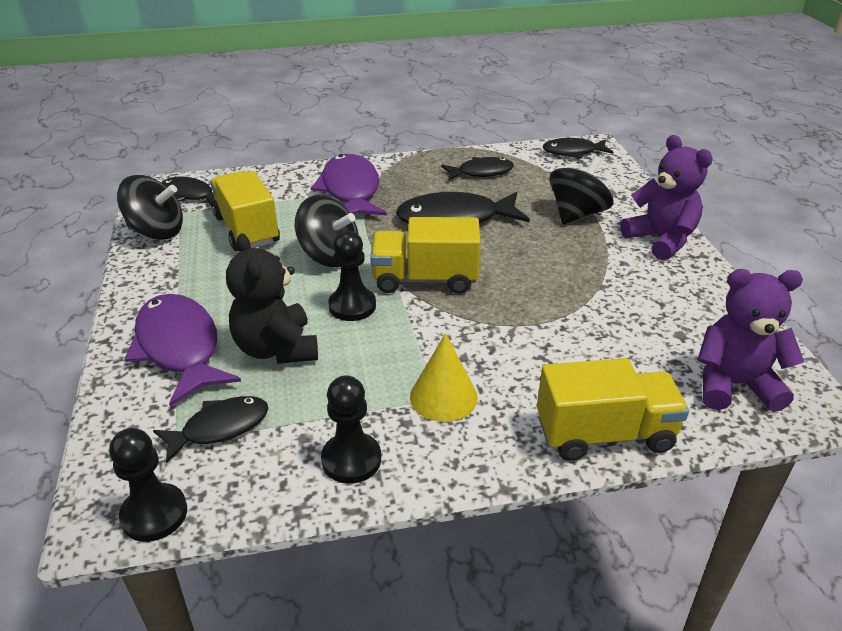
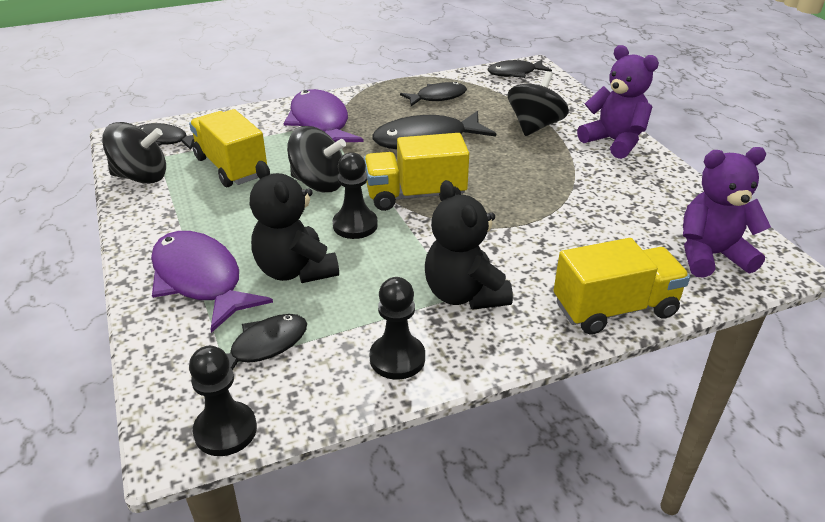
camera: 10 degrees left, 0 degrees up
(443, 397) = (464, 294): yellow cone -> black teddy bear

